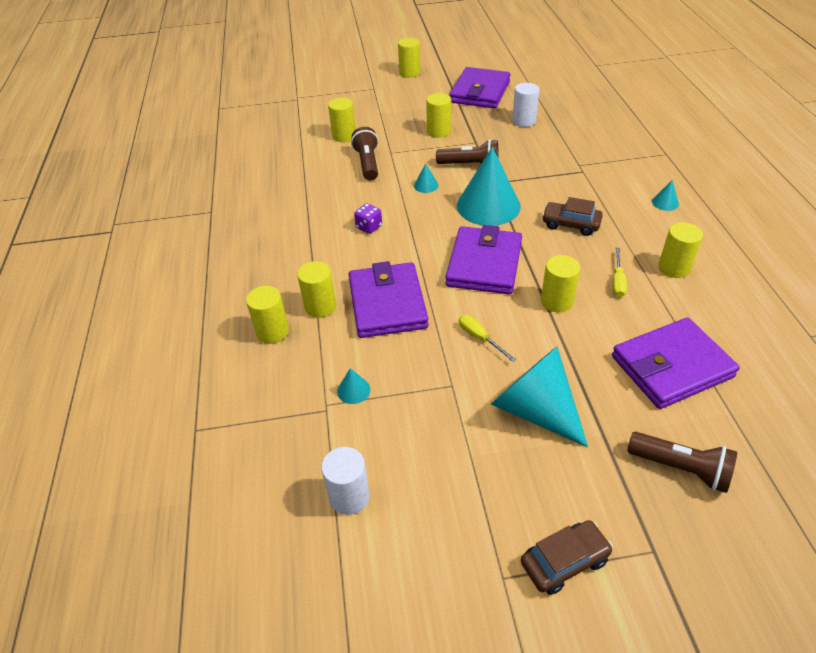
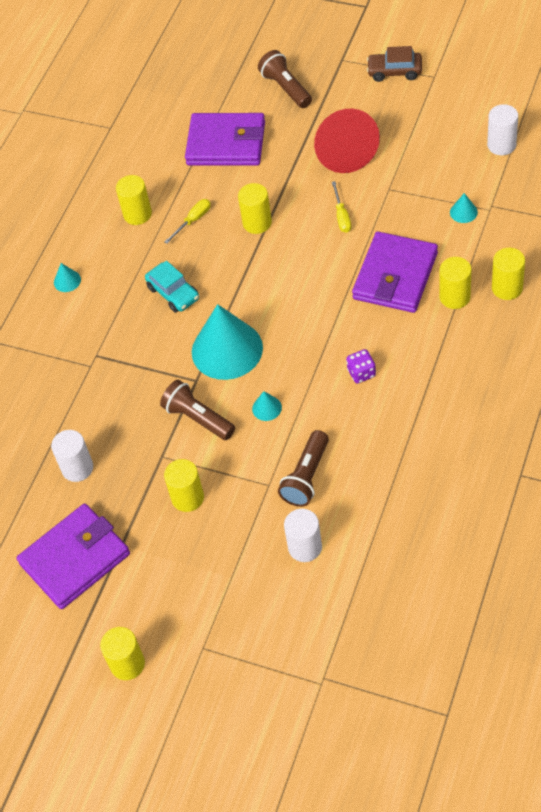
camera: 145 degrees left, 10 degrees up
(344, 136) = (305, 547): yellow cylinder -> white cylinder
(484, 264) = (285, 282): purple wallet -> none
(535, 409) = (344, 151): turquoise cone -> red cone
(570, 224) = (173, 293): brown car -> turquoise car

